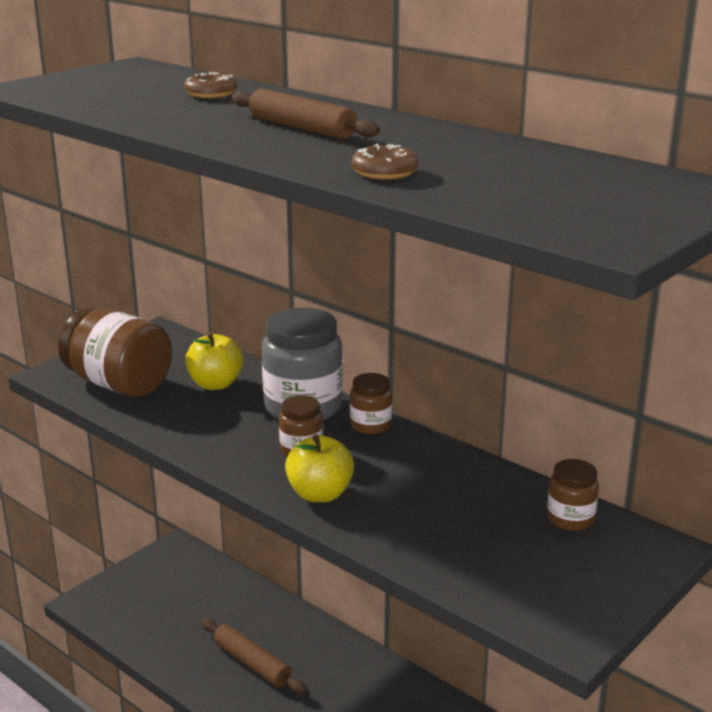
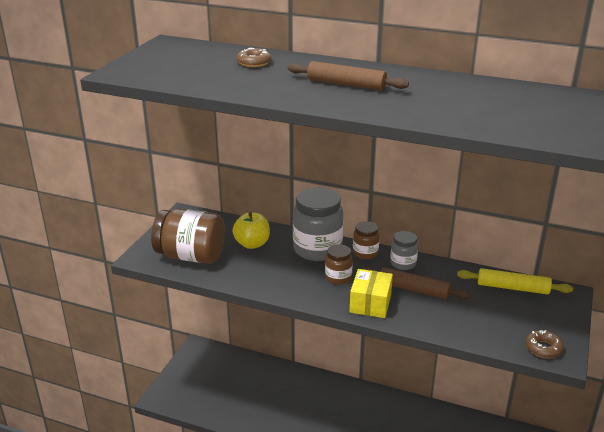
camera: 20 degrees left, 5 degrees up
(252, 663) = (289, 409): brown rolling pin -> brown rolling pin (414, 289)
(320, 494) = (370, 303): yellow apple -> yellow box
(384, 172) = (436, 113): brown donut -> brown donut (543, 348)
(417, 450) = (403, 263): none -> grey jar
(570, 519) = (512, 288): brown jar -> yellow rolling pin

